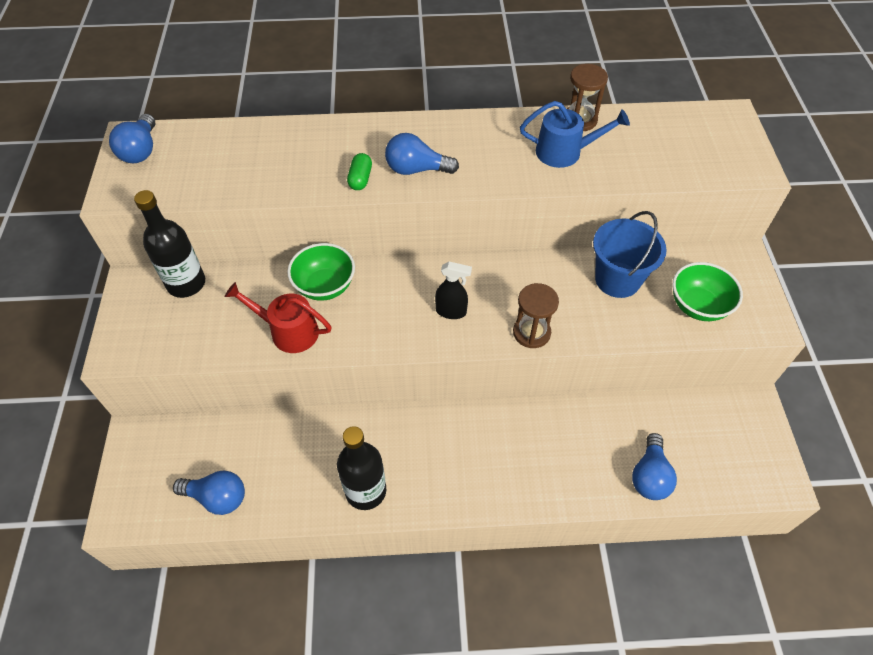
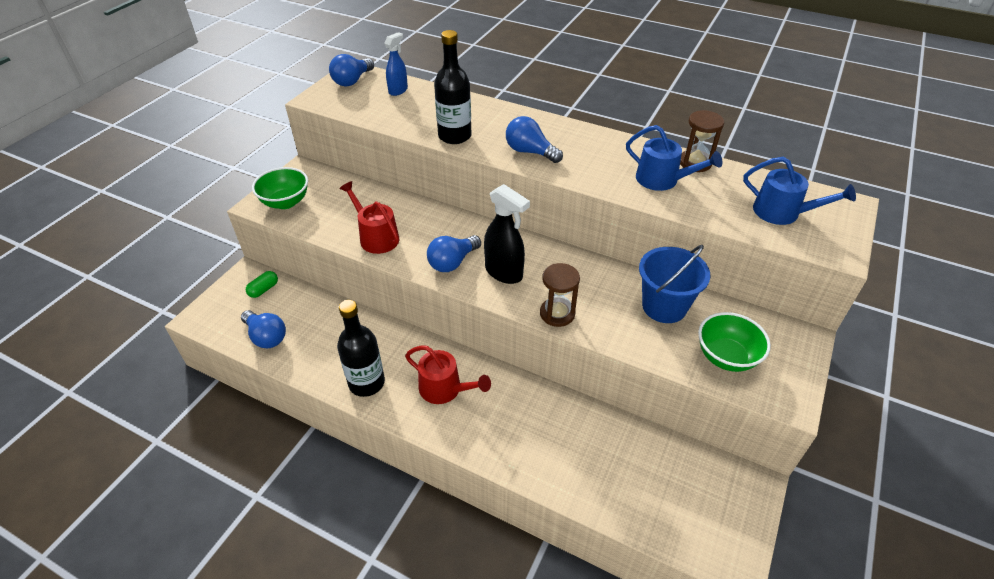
camera: 30 degrees right, 10 degrees down
(186, 283) = (334, 182): black bottle -> black bottle (454, 136)
(209, 144) = (398, 90): none -> blue spray bottle
(325, 286) = (424, 219): green bowl -> green bowl (285, 202)
(360, 179) = (483, 144): green capsule -> green capsule (264, 289)
(447, 456) = (445, 389): none -> red watering can
(451, 311) = (504, 272): black spray bottle -> black spray bottle, size x1.57
(649, 476) = (605, 490): blue light bulb -> blue light bulb (452, 262)
(687, 146) = (782, 213): none -> blue watering can

